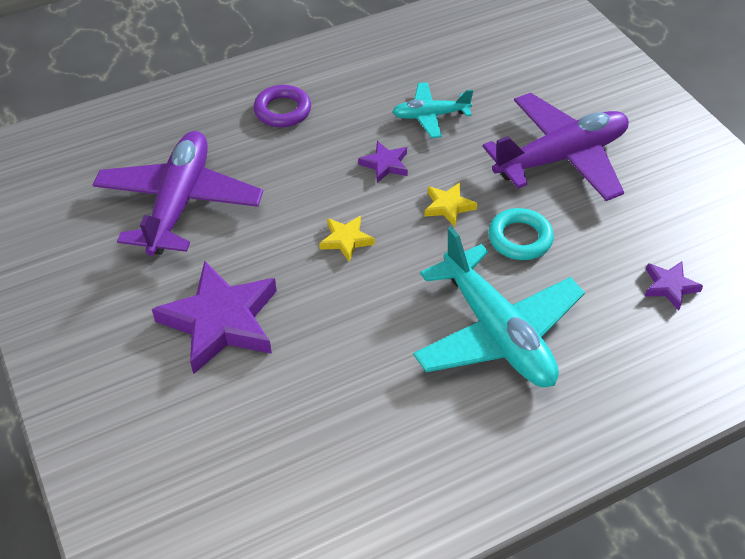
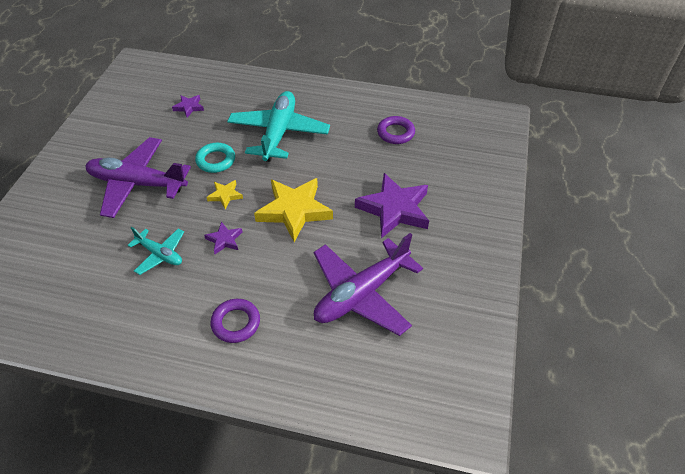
camera: 140 degrees left, 0 degrees up
(327, 457) = (395, 133): none -> purple ring
(346, 240) = (294, 211): yellow star -> yellow star, size x2.12

